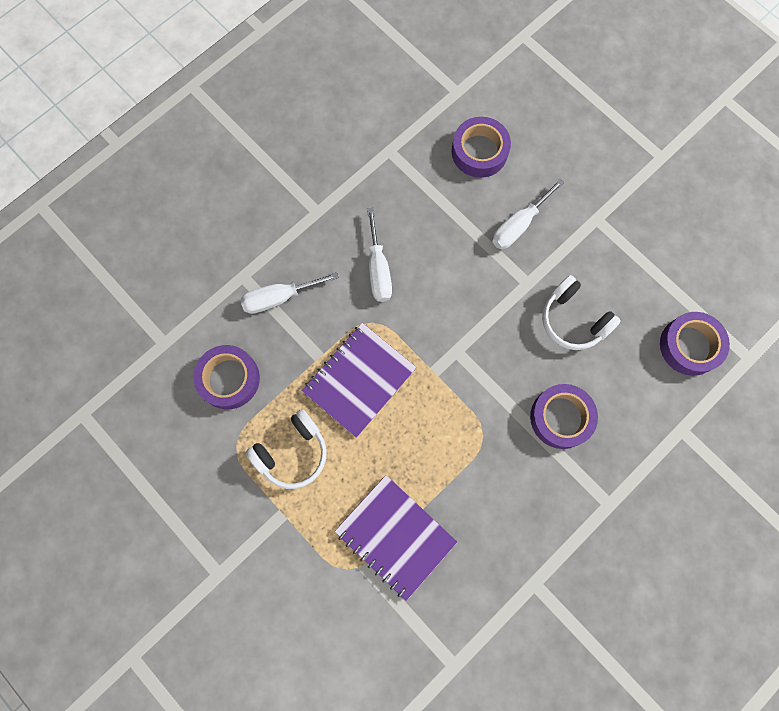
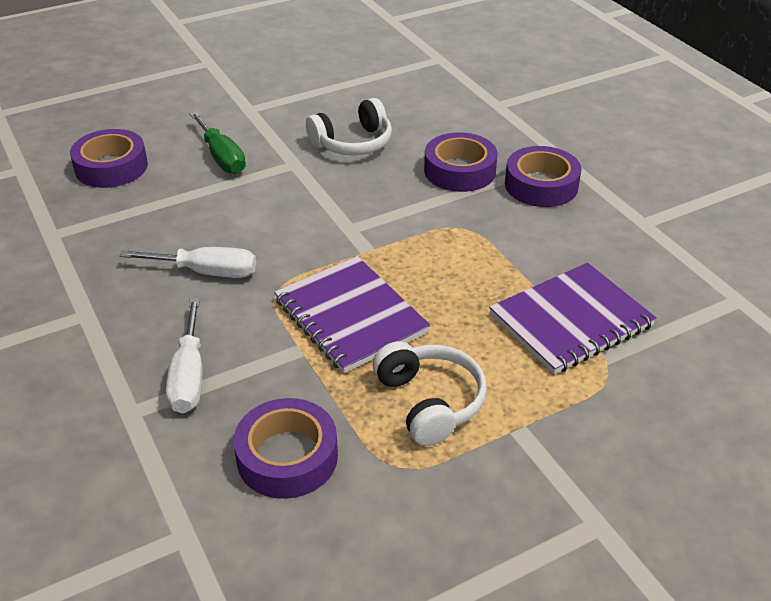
camera: 75 degrees left, 35 degrees down
(518, 225) = (222, 157): white screwdriver -> green screwdriver
(690, 346) = (414, 85): purple tape -> purple tape (541, 185)

